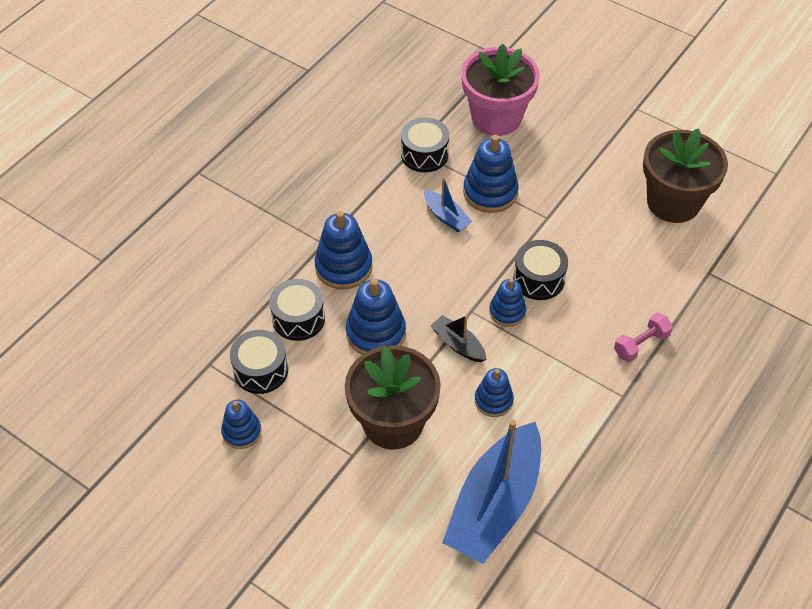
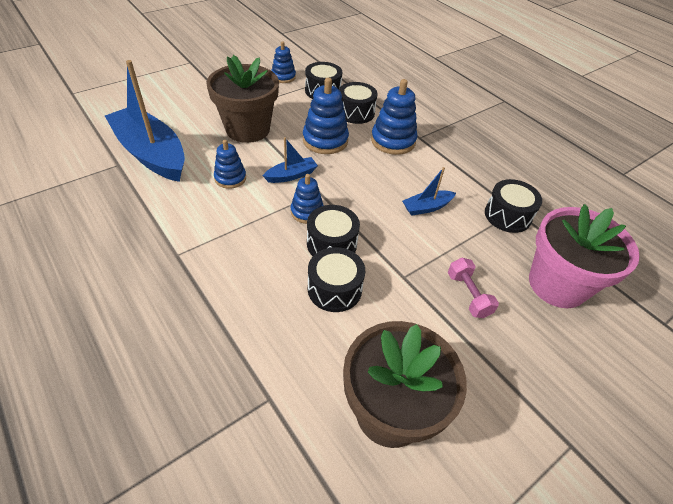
camera: 105 degrees right, 5 degrees down
(458, 344) = (291, 175): black boat -> blue boat
(490, 192) = (449, 245): blue stacking toy -> none
(589, 262) = (334, 289): none -> black drum
(641, 344) = (218, 290): pink dumbbell -> pink dumbbell (468, 295)

